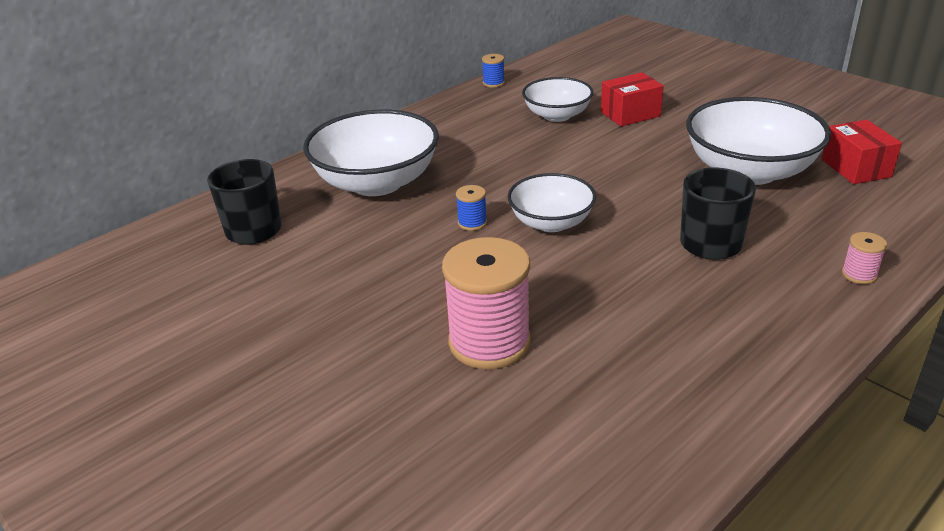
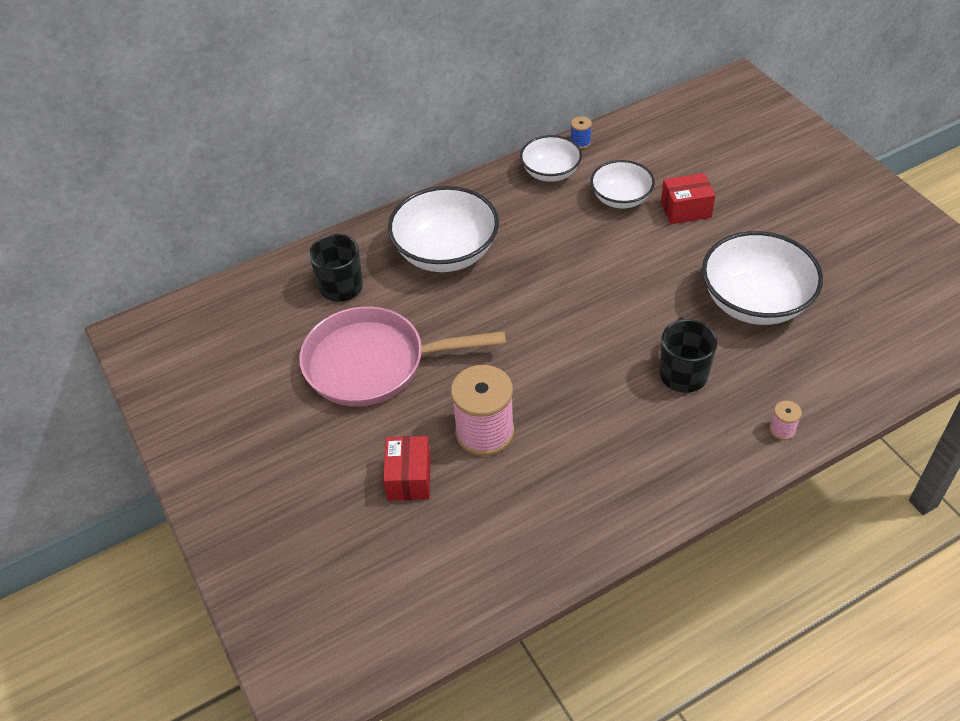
camera: 15 degrees right, 15 degrees up
(314, 296) = (373, 363): none -> pink pan
(472, 223) = (508, 313): blue spool -> none
(551, 222) = (569, 326): white bowl -> white bowl (550, 172)
(856, 168) = (848, 317): red box -> red box (409, 478)

